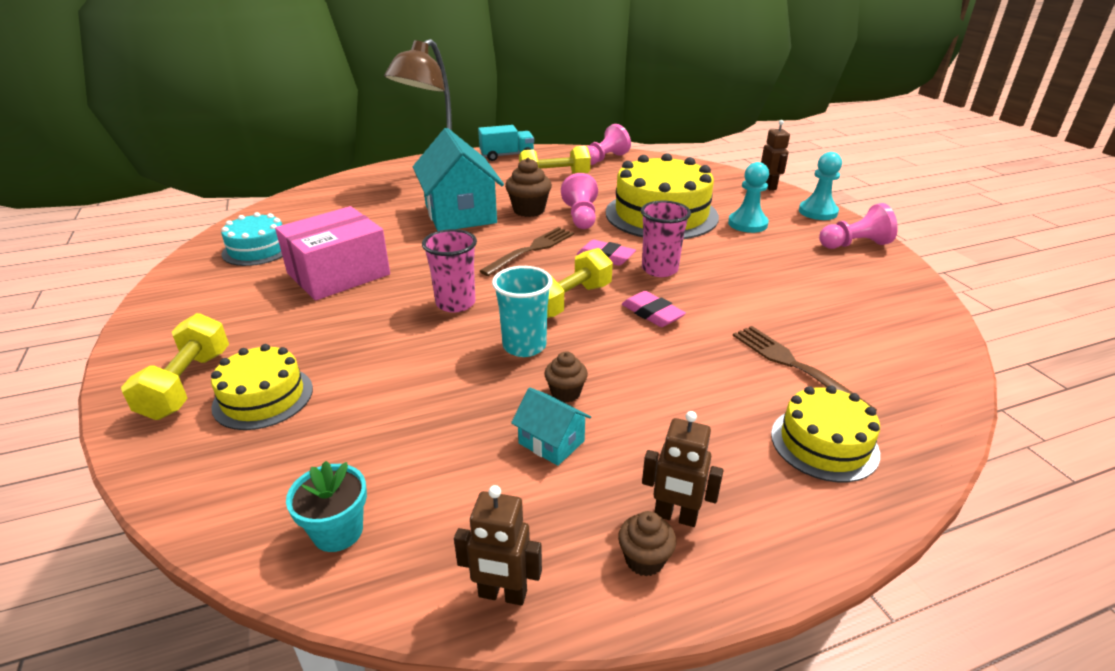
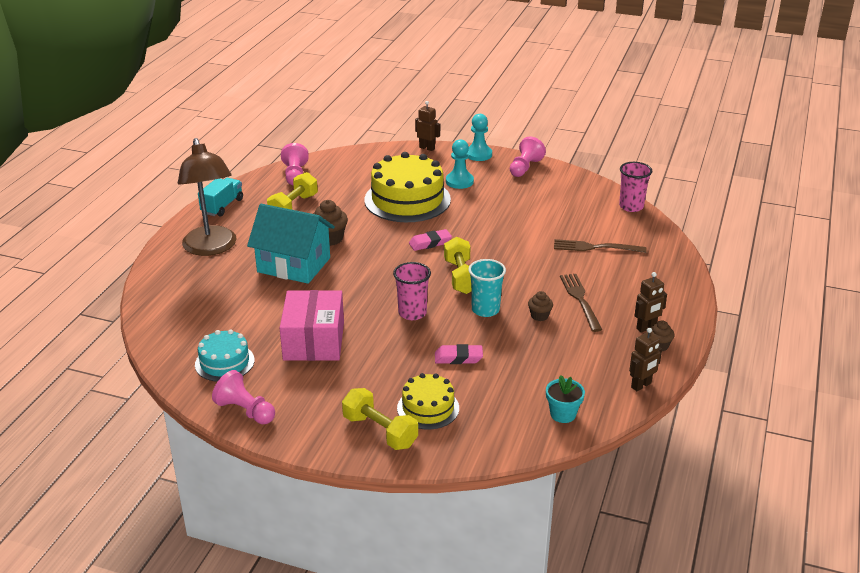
camera: 50 degrees left, 0 degrees up
(531, 250) = (385, 262): brown fork -> brown fork (580, 300)
(551, 442) = (569, 336): turquoise house -> none
(581, 217) = (368, 226): pink pawn -> pink pawn (245, 411)
(652, 313) = (506, 259): pink eraser -> pink eraser (458, 358)
(659, 269) = (468, 234): pink cup -> pink cup (631, 206)
(824, 443) = (648, 271): yellow cake -> none

